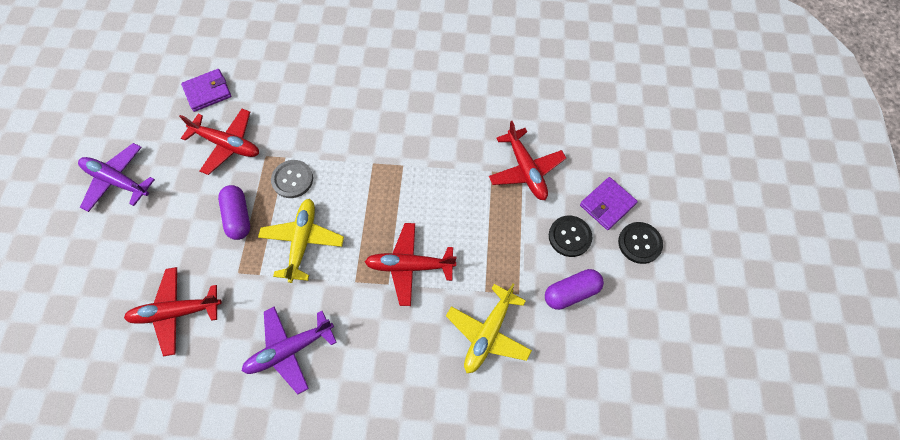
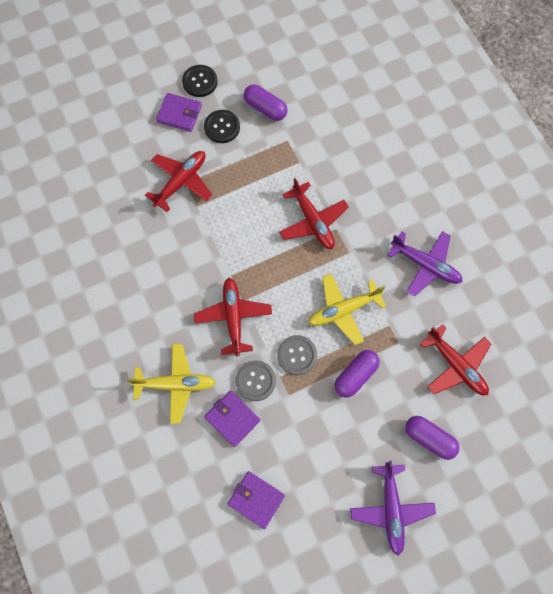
camera: 120 degrees left, 5 degrees up
(139, 245) = (429, 439): none -> purple capsule
(227, 144) = (298, 437): red plane -> red plane (233, 317)
(279, 105) = (232, 419): none -> purple wallet
(296, 137) = (255, 381): none -> grey button
(488, 333) = (328, 145): yellow plane -> yellow plane (175, 384)

